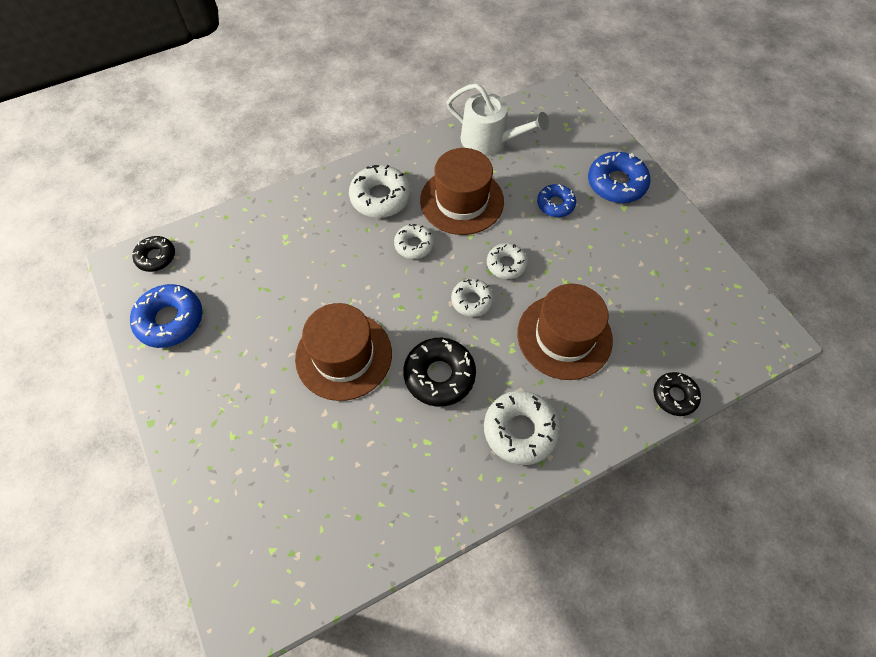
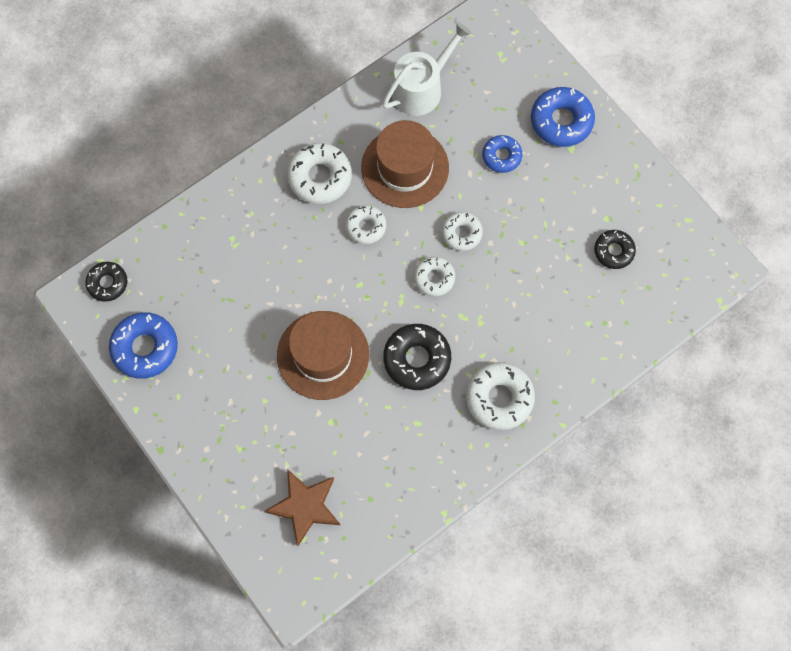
camera: 10 degrees left, 10 degrees up
(284, 513) = (305, 507): none -> brown star
(489, 140) = (421, 88): white watering can -> white watering can turned 60 degrees counterclockwise
(564, 336) = (528, 300): brown hat -> none
(674, 396) = (634, 342): black donut -> black donut (613, 251)

